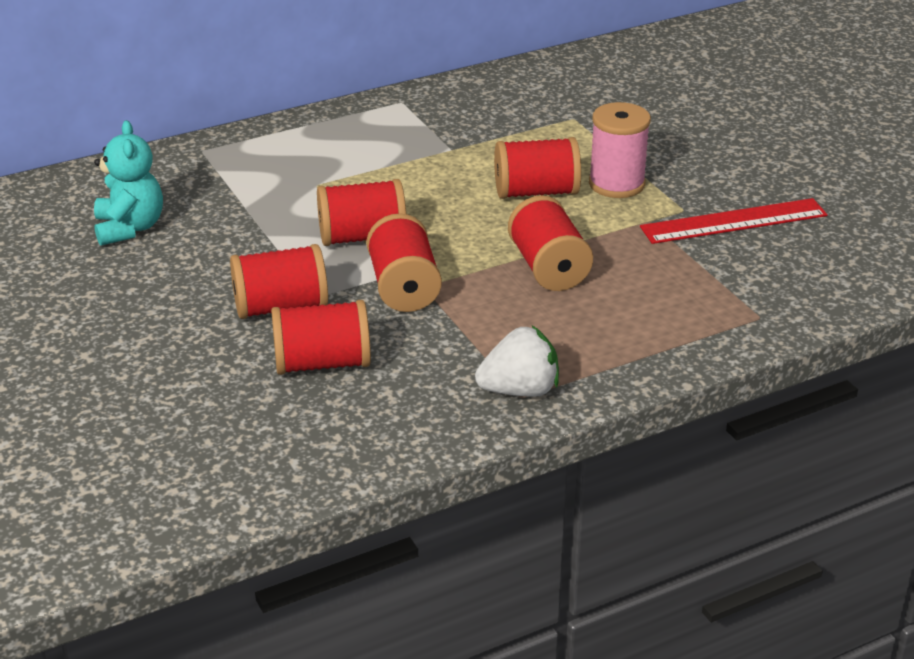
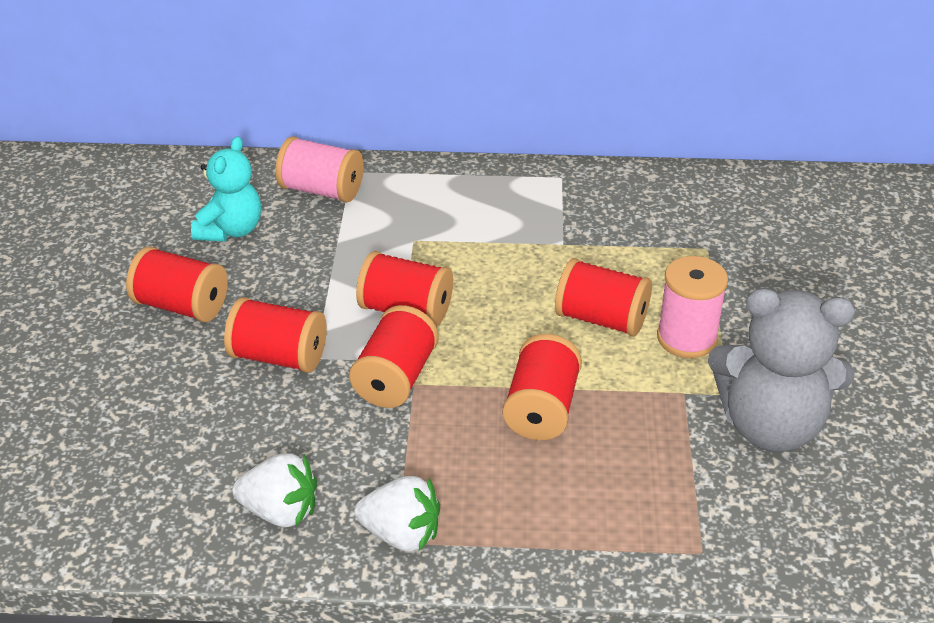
camera: 30 degrees right, 5 degrees up
(188, 172) = (321, 190): none -> pink spool
(322, 363) = (262, 430): red spool -> red spool (181, 306)
(400, 413) = (280, 511): none -> white strawberry
(733, 221) = (770, 426): red ruler -> grey teddy bear

